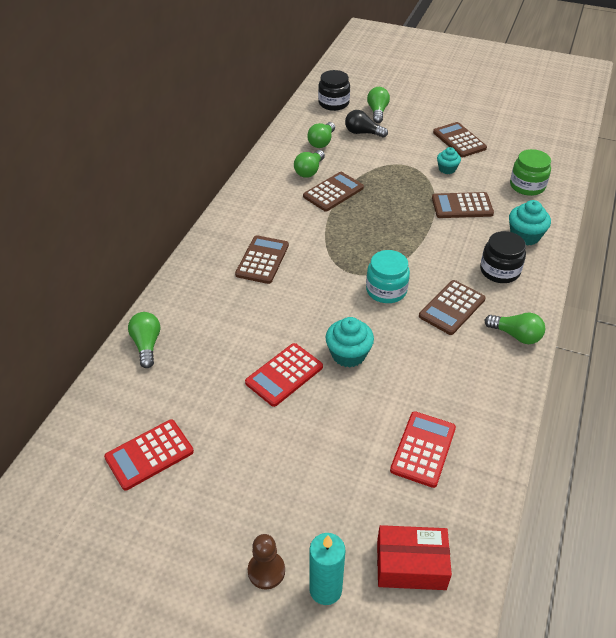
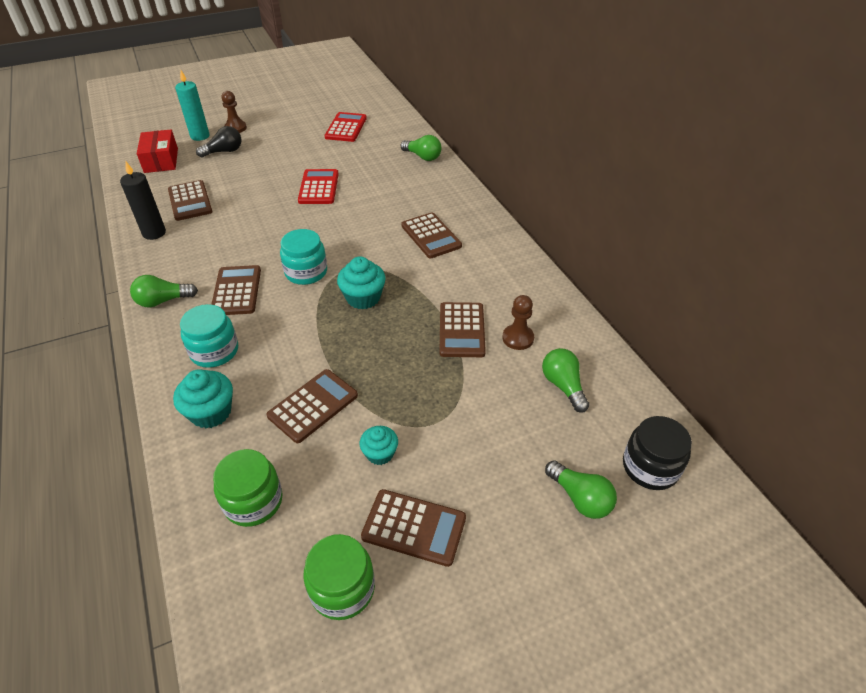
camera: 135 degrees right, 0 degrees up
(309, 171) = (518, 338): green light bulb -> brown pawn
(348, 354) = (289, 218): turquoise cupcake -> turquoise cupcake (363, 298)
(363, 133) = (543, 438): black light bulb -> black light bulb (224, 151)
(411, 565) = (161, 160): red box -> red box turned 60 degrees counterclockwise
(423, 449) = (190, 201): red calculator -> brown calculator
(486, 424) = (154, 233): none -> black candle
(499, 271) = (214, 351): black jar -> turquoise jar
(508, 141) = (342, 588): none -> green jar

